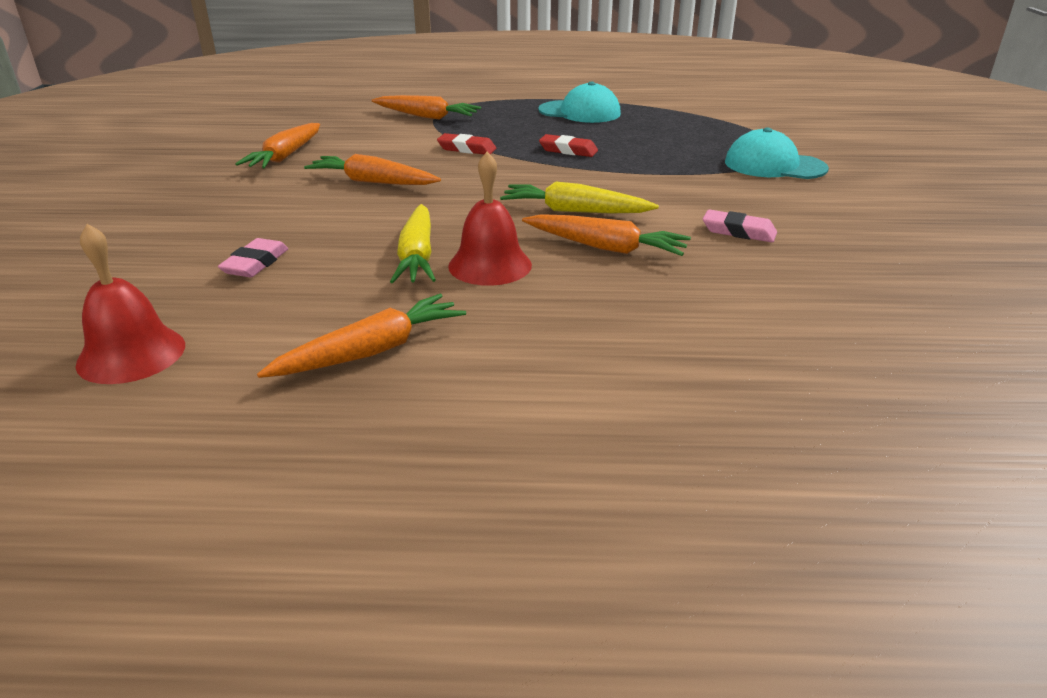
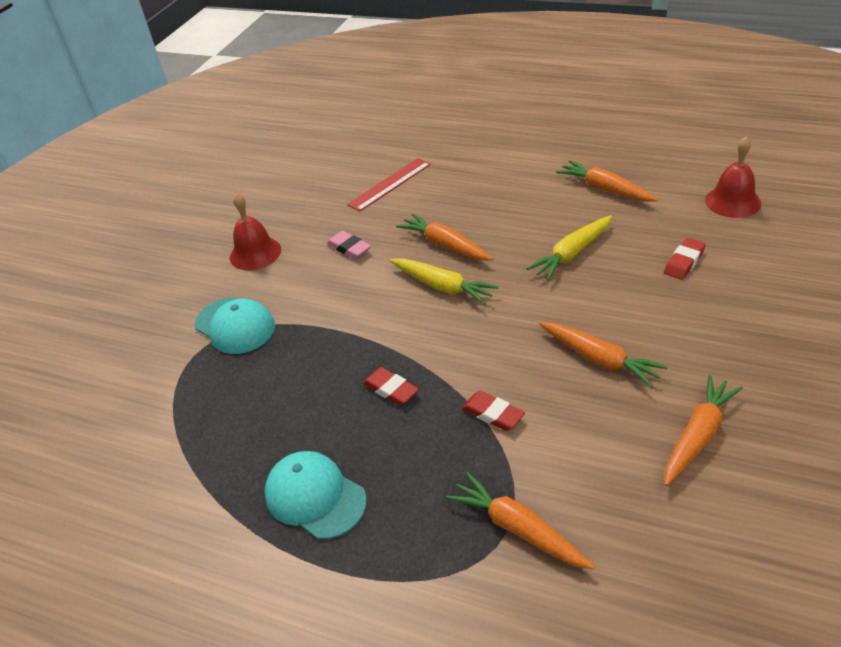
camera: 155 degrees left, 10 degrees up
(255, 263) = (684, 262): pink eraser -> red eraser
(371, 351) = (605, 189): orange carrot -> orange carrot turned 60 degrees clockwise
(417, 256) = (572, 254): yellow carrot -> yellow carrot turned 150 degrees counterclockwise
(490, 265) = (526, 239): red bell -> red bell (255, 253)
(785, 317) = (390, 184): none -> red ruler

